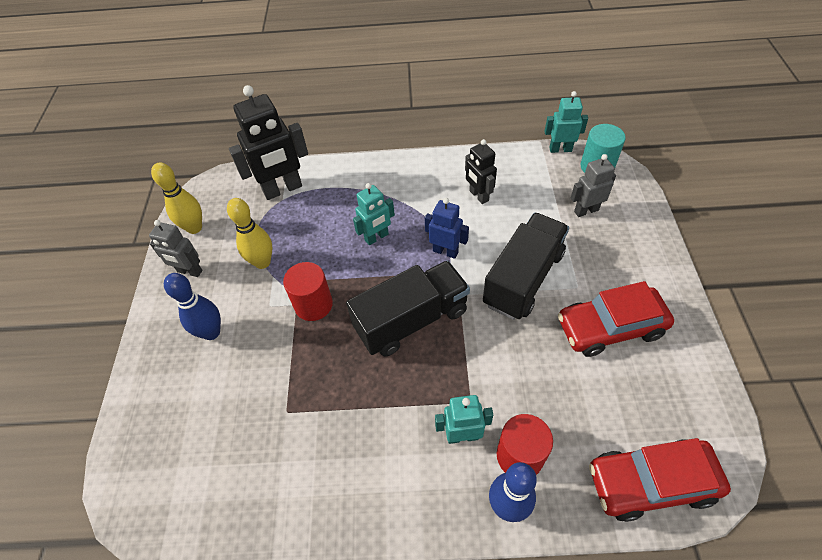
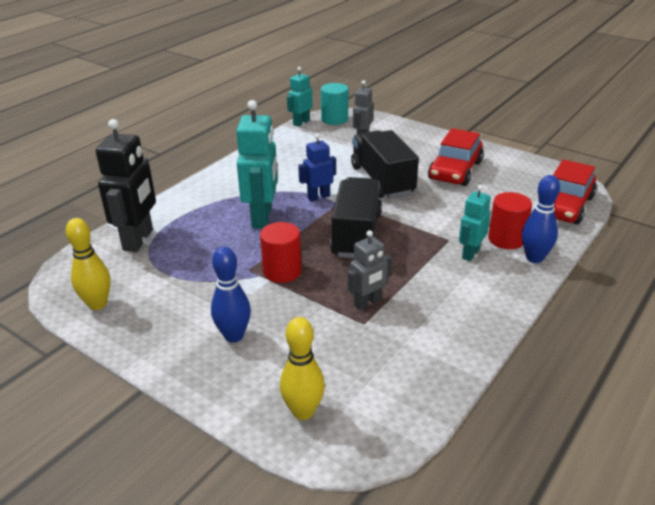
camera: 55 degrees left, 20 degrees down
(189, 271) = (145, 325): grey robot -> grey robot (368, 303)
(262, 262) = (200, 280): yellow bowling pin -> yellow bowling pin (303, 411)
(377, 237) = (262, 218): turquoise robot -> turquoise robot, size x1.72
(478, 196) = (291, 165): black robot -> none

